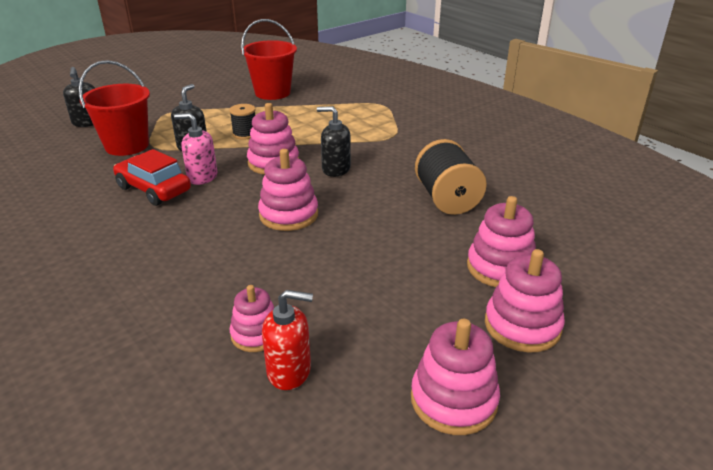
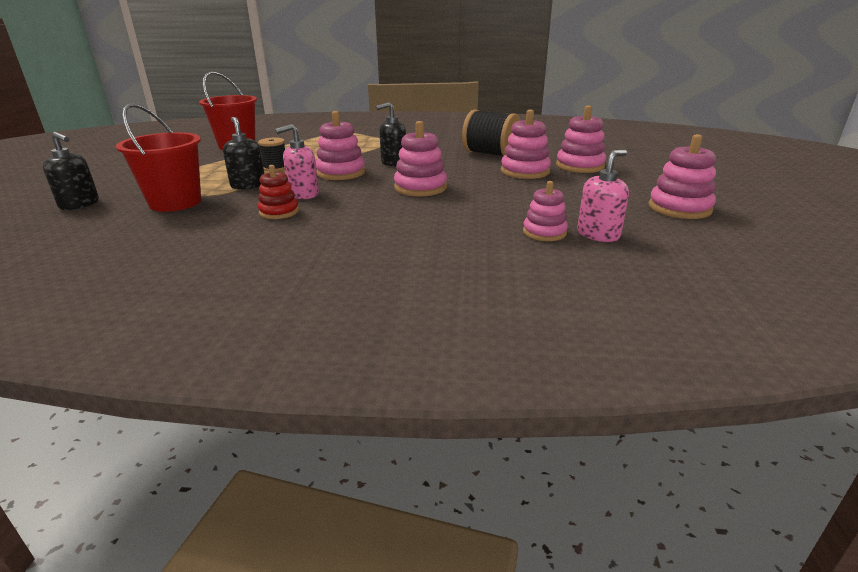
camera: 45 degrees left, 5 degrees down
(154, 189) = (279, 212): red car -> red stacking toy
(289, 371) = (598, 234): red soap dispenser -> pink soap dispenser
(522, 326) = (638, 178): pink stacking toy -> pink stacking toy (525, 171)

